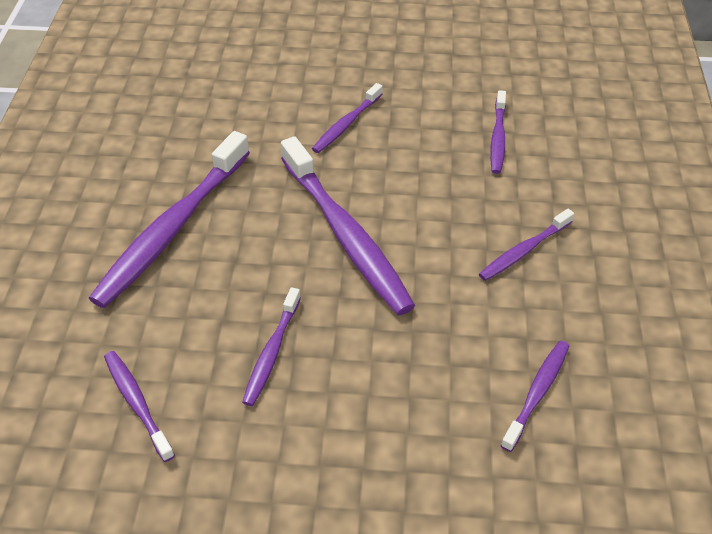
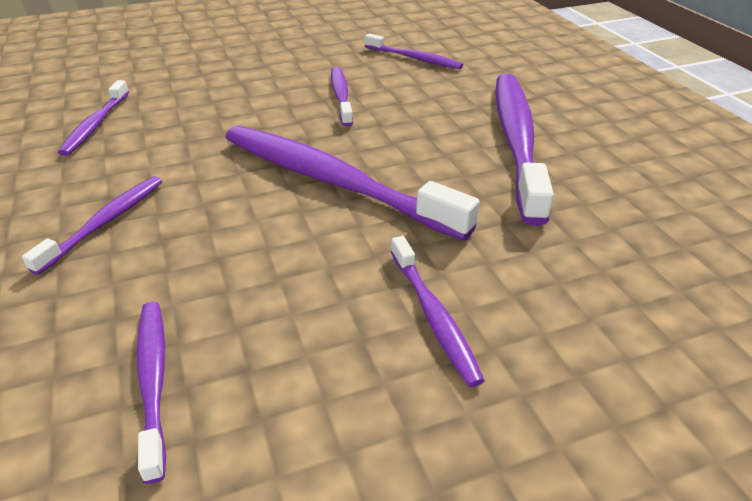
camera: 155 degrees right, 10 degrees down
(346, 124) = (433, 316): purple toothbrush -> purple toothbrush turned 150 degrees clockwise

